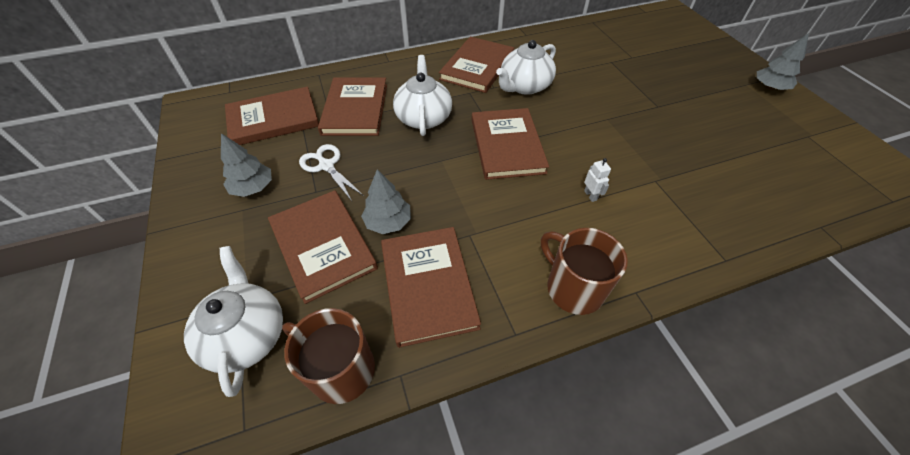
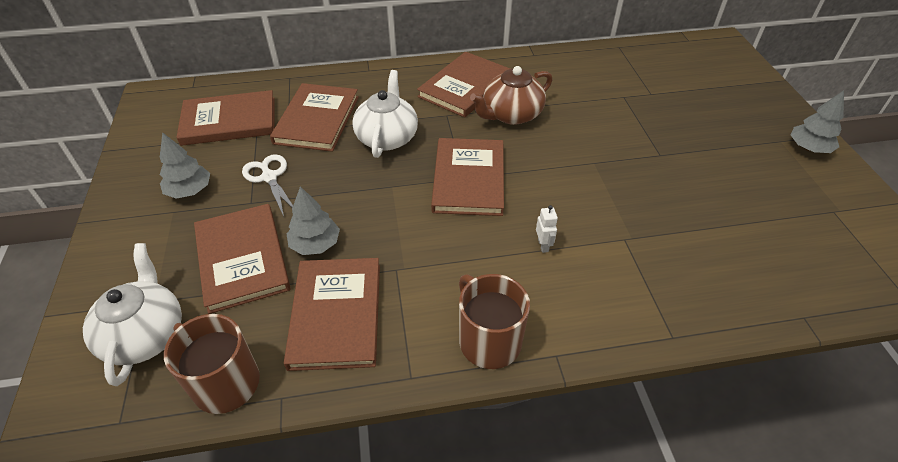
camera: 10 degrees right, 5 degrees down
(524, 86) = (511, 114): white teapot -> brown teapot

